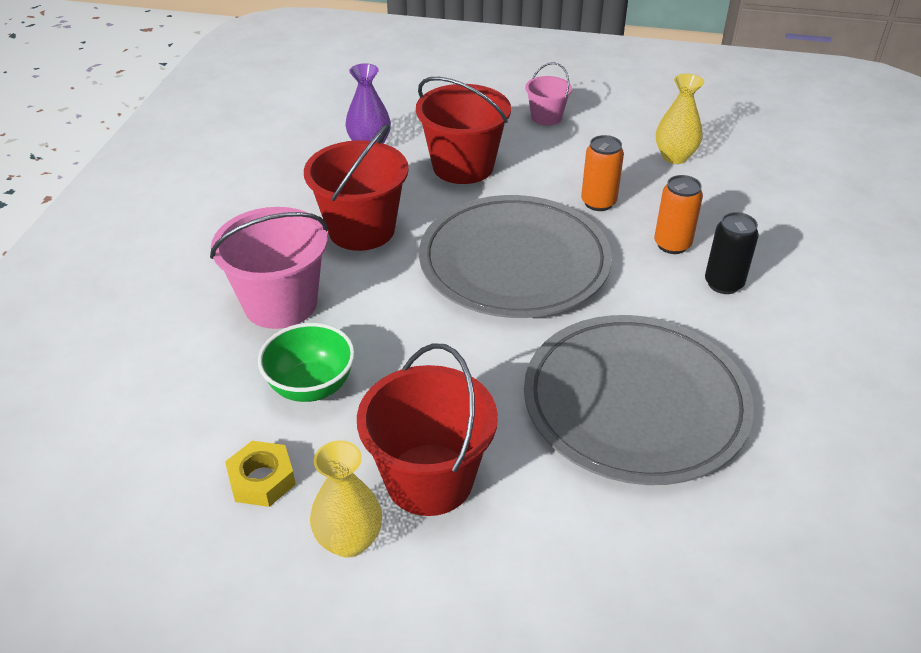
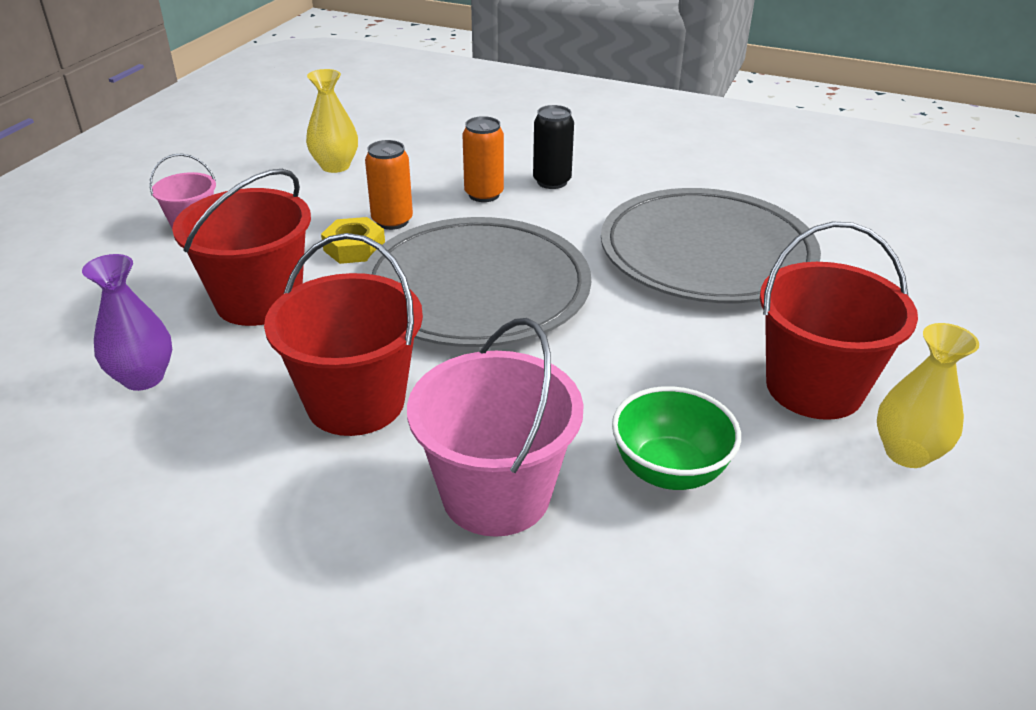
camera: 80 degrees left, 5 degrees down
(262, 479) = (830, 523): yellow nut -> yellow nut (354, 248)

